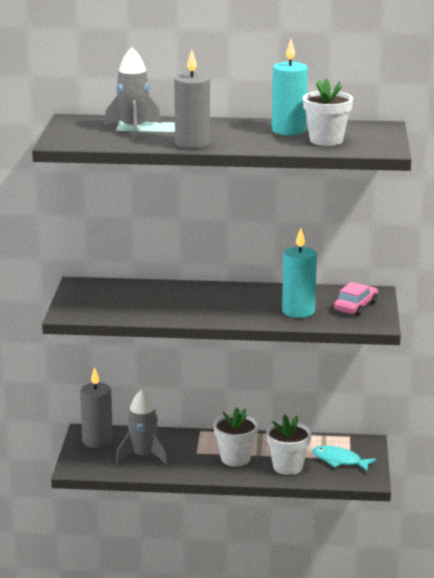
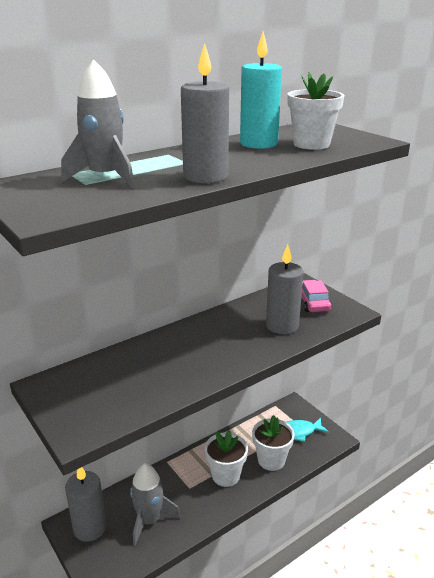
camera: 40 degrees left, 5 degrees up
(298, 311) = (282, 326): turquoise candle -> grey candle

